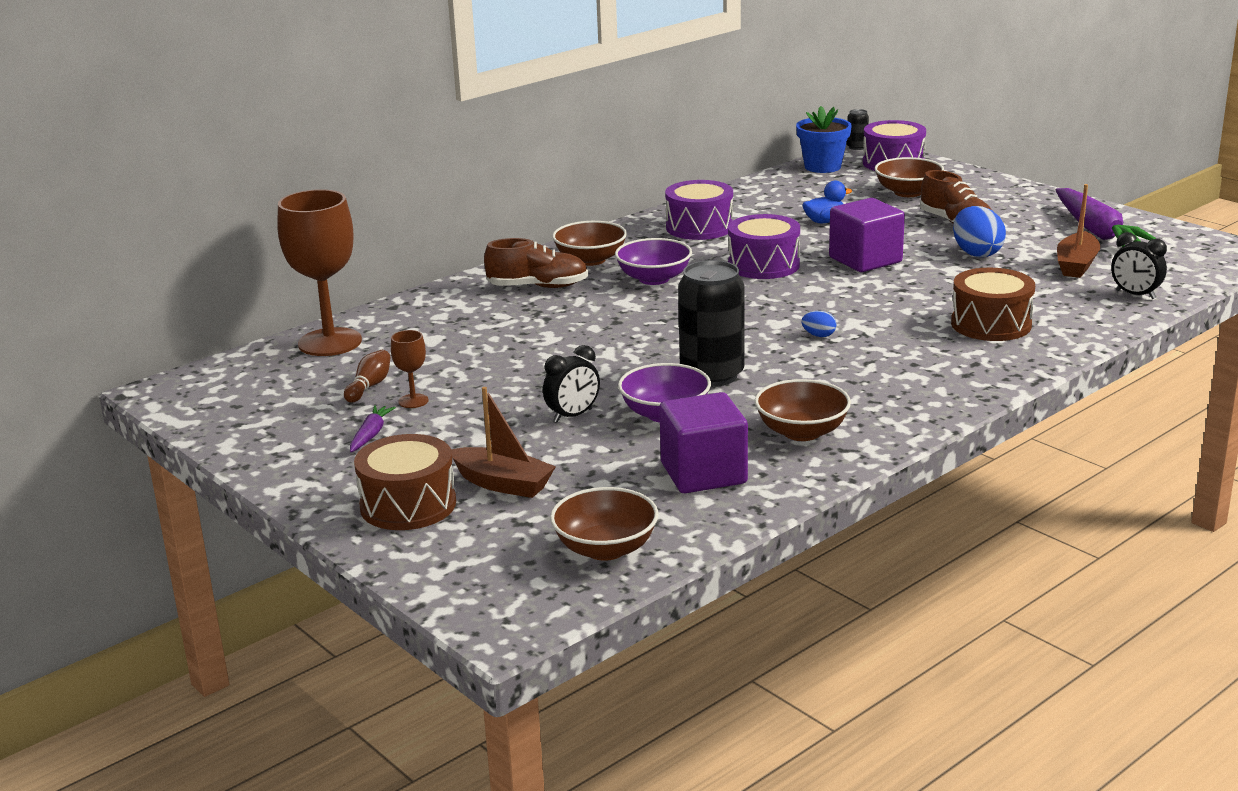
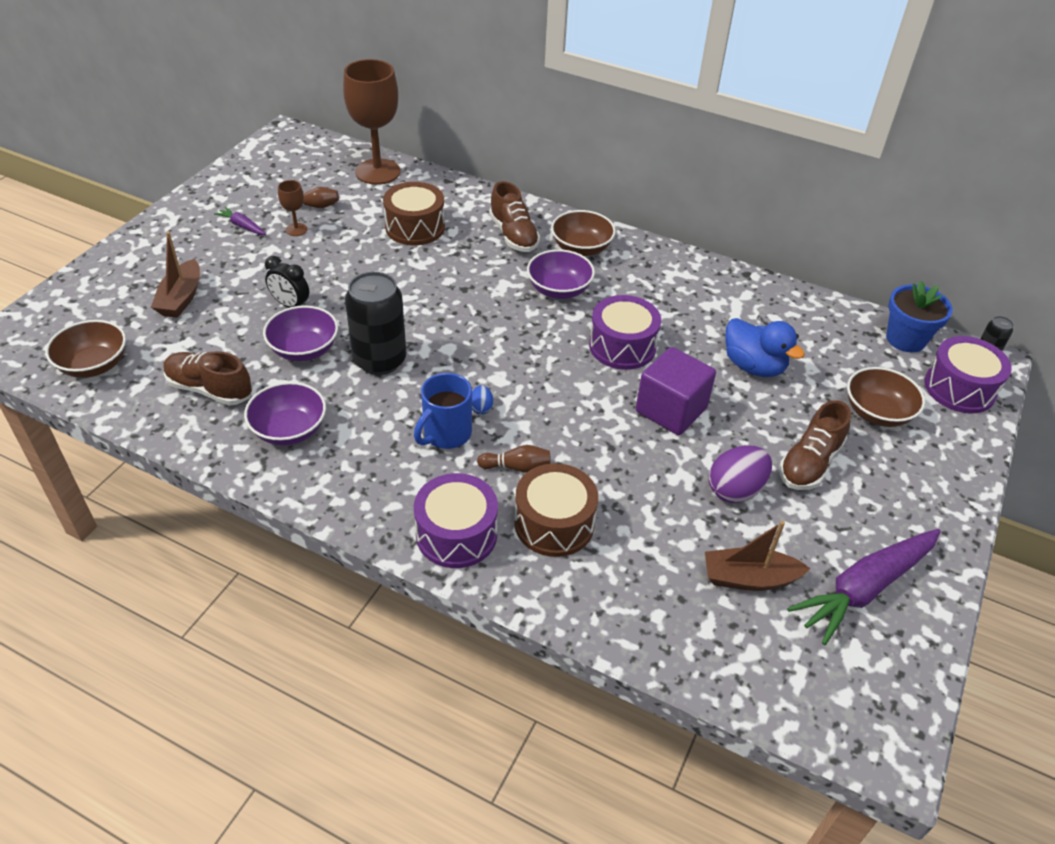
camera: 65 degrees right, 20 degrees up
(370, 435) = (242, 226): purple carrot -> purple carrot turned 135 degrees counterclockwise
(408, 505) = (147, 267): brown drum -> brown drum (415, 227)
(699, 227) = (688, 291): purple drum -> purple drum (456, 534)
(703, 473) = (209, 389): purple cube -> brown shoe
(802, 432) = (289, 430): brown bowl -> purple bowl
(824, 221) = (753, 366): blue duck -> blue duck, size x1.57
(849, 355) = (446, 434): none -> blue mug
(911, 330) = (516, 467): none -> brown bowling pin
(976, 253) = (735, 490): blue egg -> purple egg
(1135, 295) = (688, 640): black clock -> none

